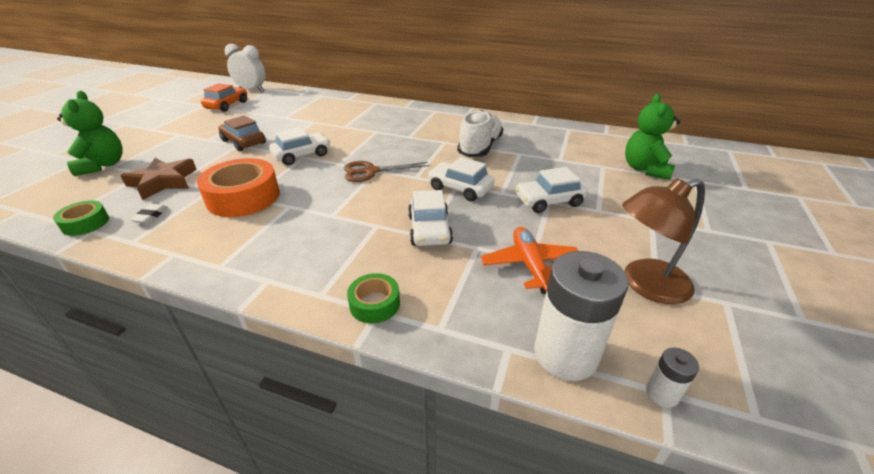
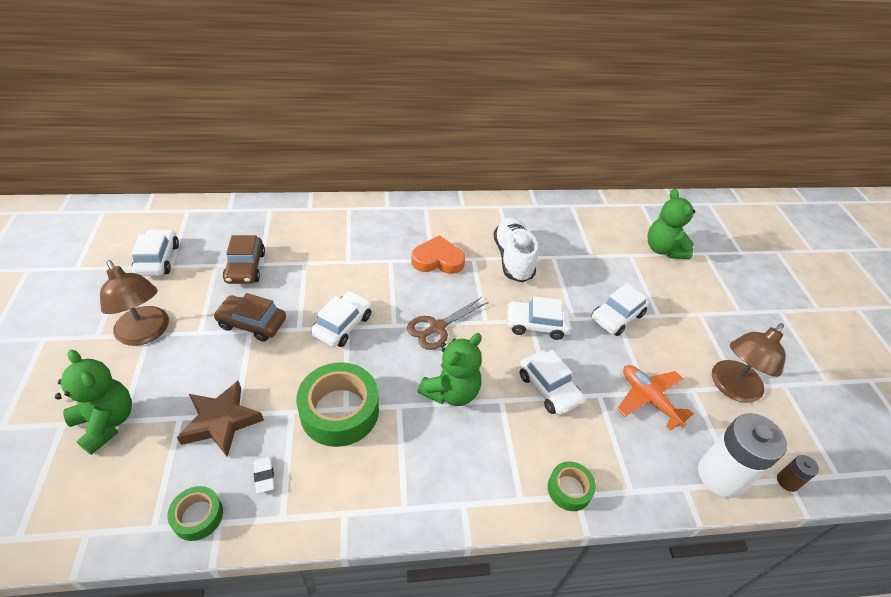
camera: 30 degrees left, 10 degrees up
(177, 133) = (146, 333): none -> brown lamp
(227, 105) = (158, 259): orange car -> white car
(243, 197) = (339, 411): orange tape -> green tape
(252, 90) = (162, 219): white clock -> none
(273, 117) = (246, 267): none -> brown car
(340, 209) = (451, 392): none -> green teddy bear
(413, 137) = (438, 260): none -> orange heart
(662, 393) = (787, 481): white battery -> brown battery

